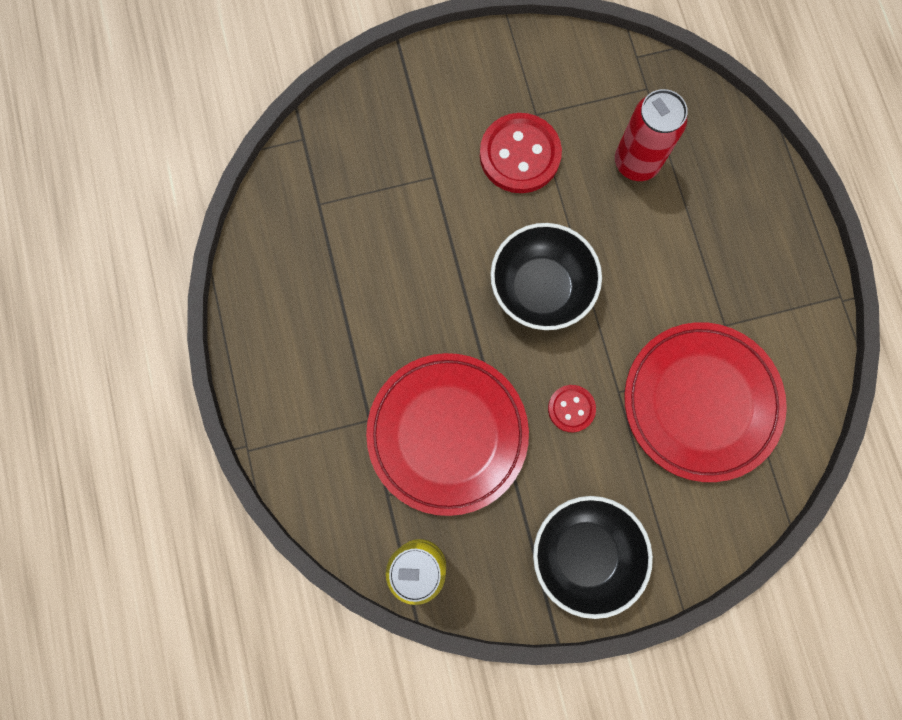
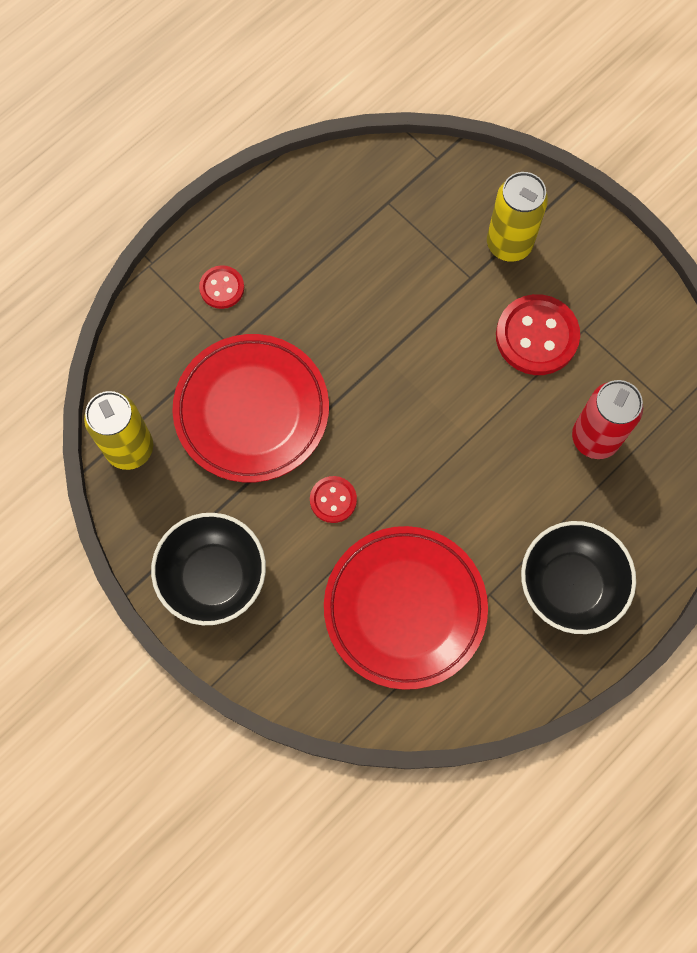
camera: 60 degrees right, 5 degrees down
(312, 395) = (222, 288): none -> red button
(422, 127) = (509, 244): none -> yellow can
(541, 288) = (426, 418): black bowl -> black bowl (570, 585)

